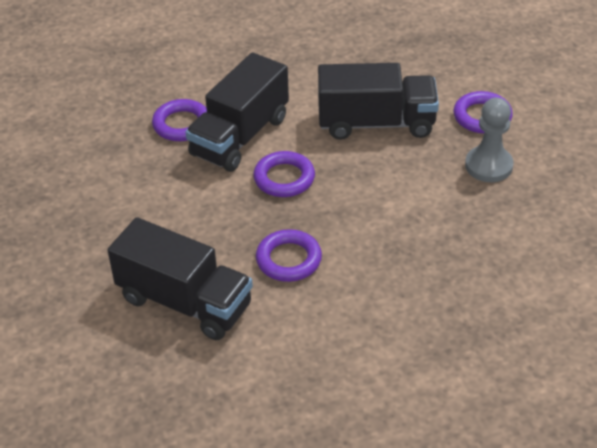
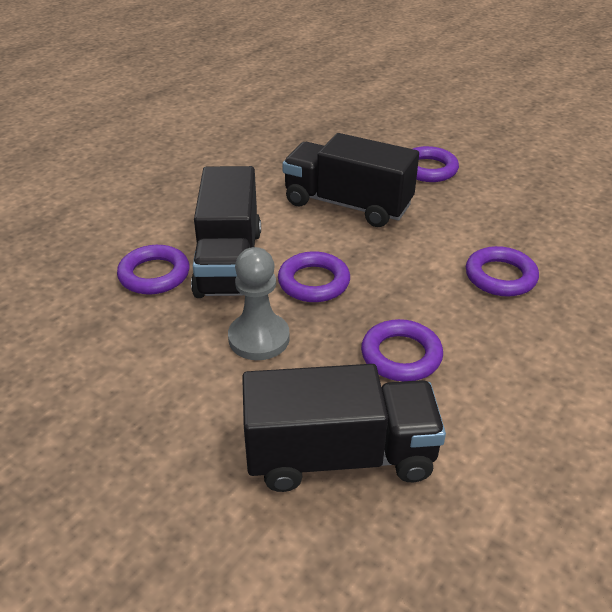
camera: 35 degrees left, 5 degrees down
(376, 123) = (347, 204): black truck -> black truck turned 120 degrees counterclockwise
(429, 236) = (500, 276): none -> purple ring
(488, 166) = (478, 202): grey pawn -> grey pawn (259, 338)

